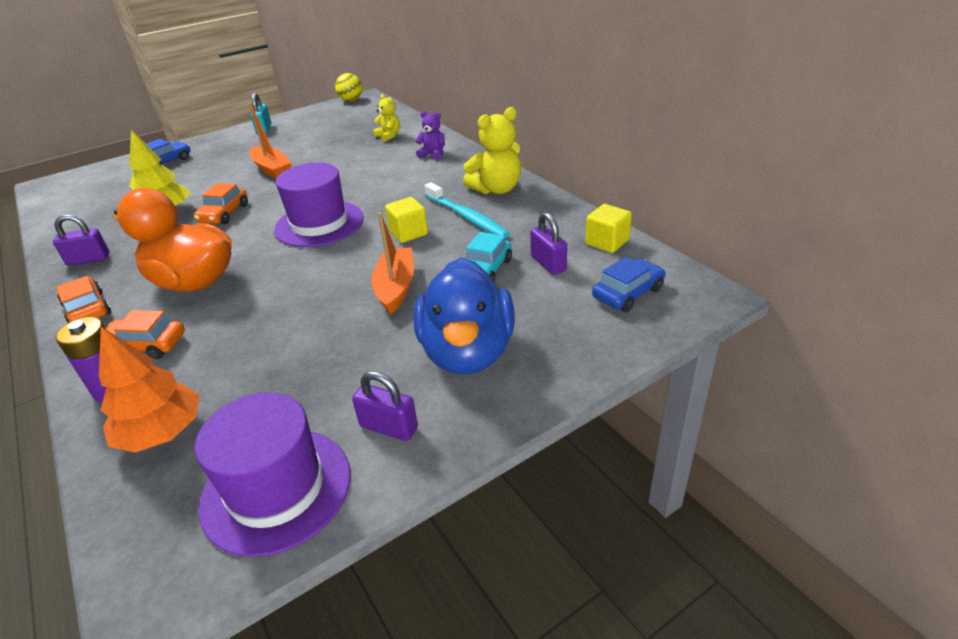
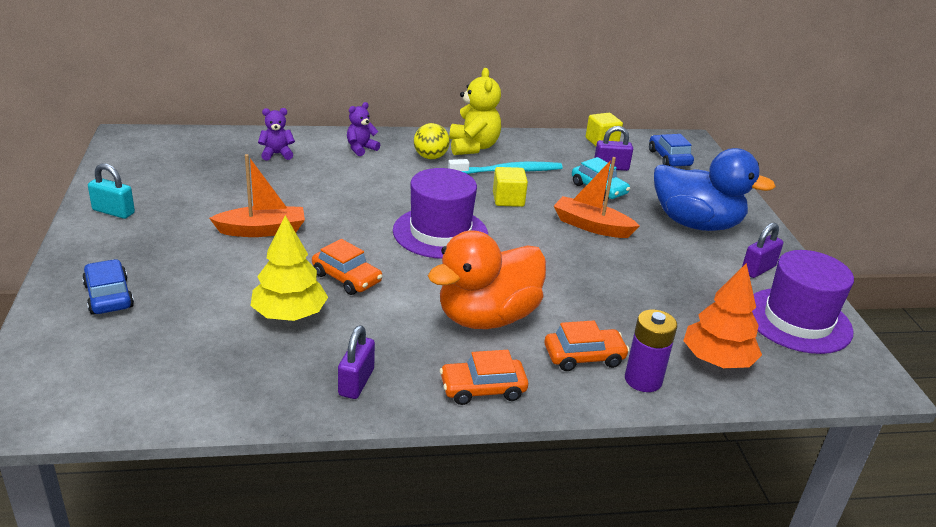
camera: 70 degrees left, 5 degrees down
(146, 345) = (584, 357): orange car -> orange car turned 135 degrees counterclockwise
(351, 100) = (119, 144): yellow ball -> yellow ball (430, 157)
(389, 136) = (277, 154): yellow teddy bear -> purple teddy bear

